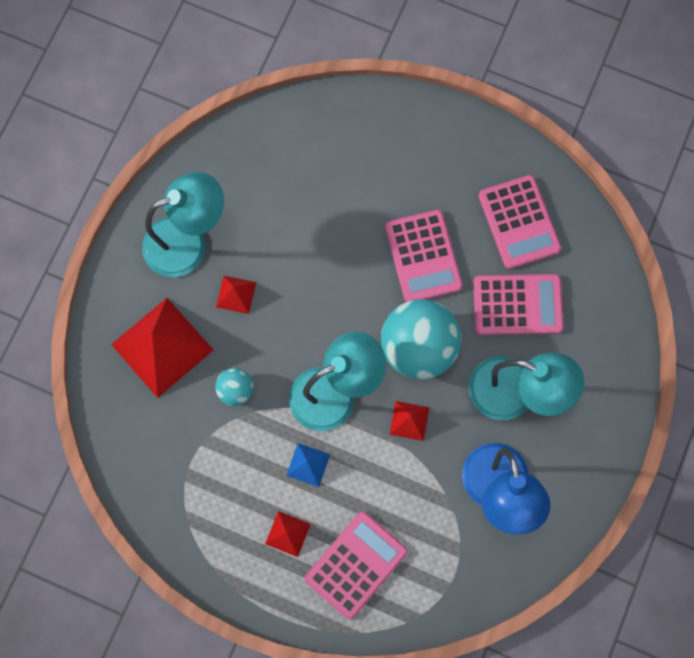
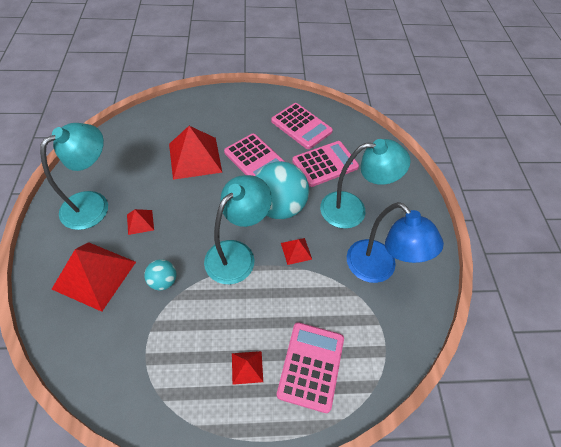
camera: 30 degrees left, 20 degrees down
(308, 465) = (239, 309): blue pyramid -> none
(341, 218) = (195, 158): none -> red pyramid

